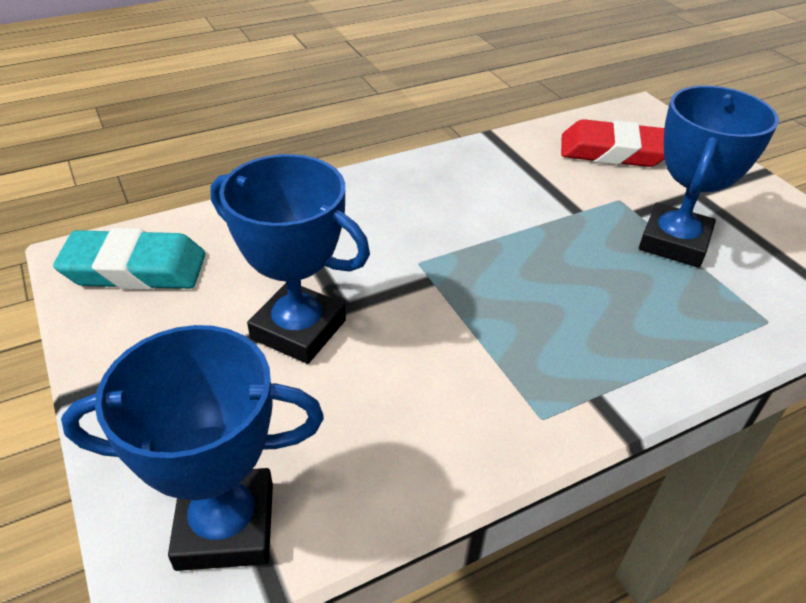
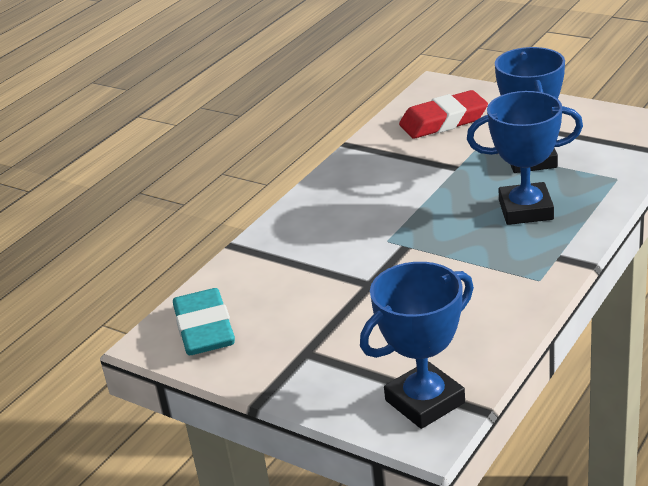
camera: 25 degrees left, 10 degrees down
(135, 269) = (204, 329): turquoise eraser -> turquoise eraser turned 75 degrees counterclockwise
(298, 329) = (355, 307): blue trophy -> blue trophy (526, 210)

